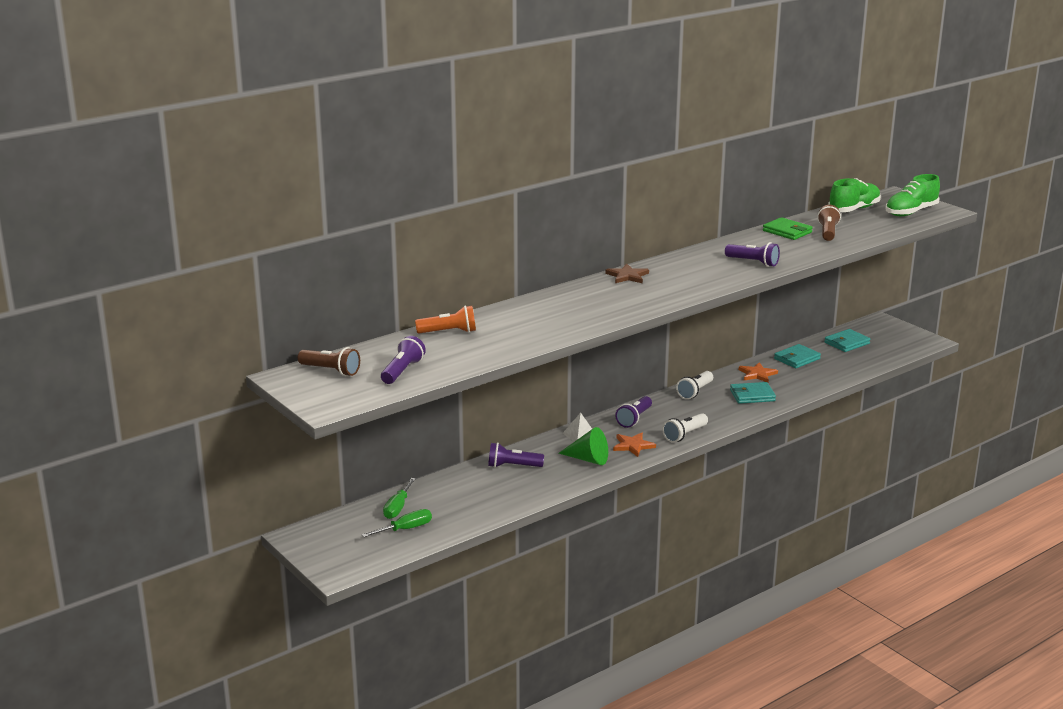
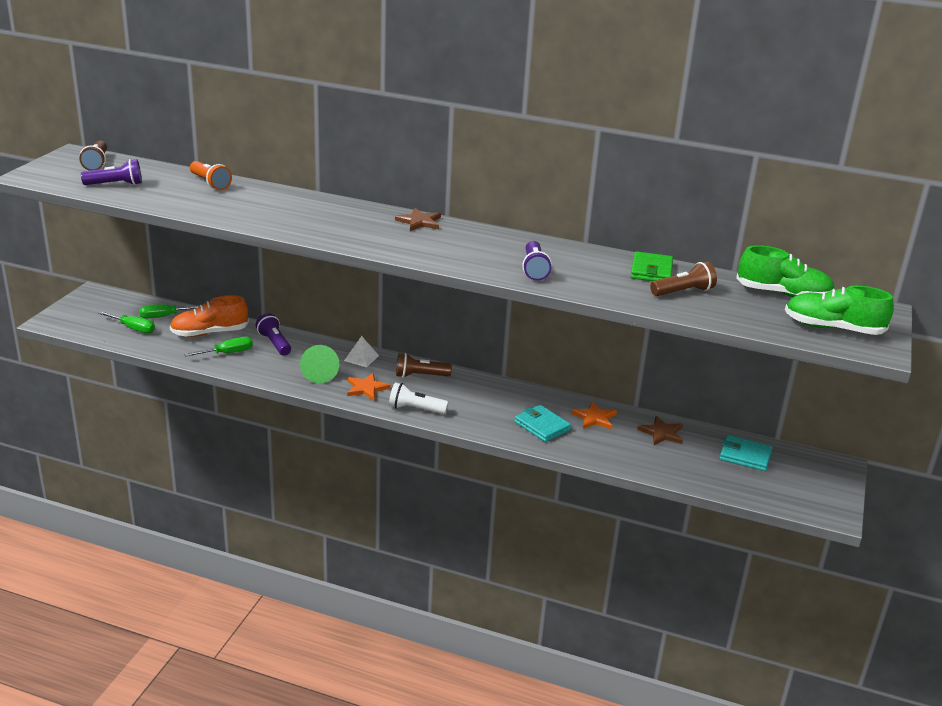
camera: 55 degrees right, 5 degrees up
(458, 492) = (209, 333): none -> orange shoe
(508, 492) = (228, 353): none -> green screwdriver
(634, 419) = (420, 376): purple flashlight -> brown flashlight
(695, 392) = (512, 393): white flashlight -> none
(797, 359) = (662, 433): turquoise wallet -> brown star

